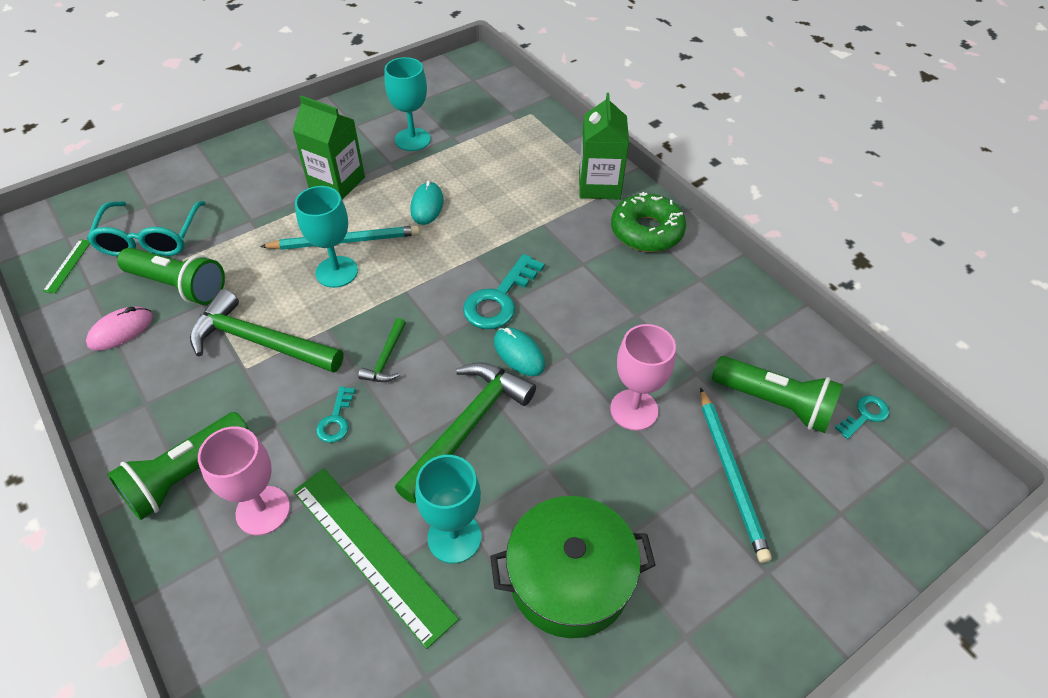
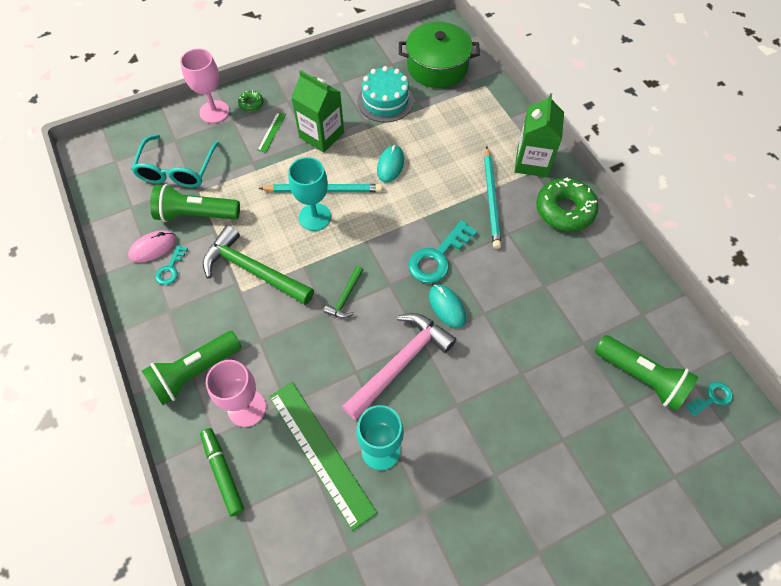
camera: 10 degrees right, 10 degrees up
(68, 265) = (116, 187): green ruler -> green ruler (271, 132)
(179, 286) = (196, 214): green flashlight -> green flashlight turned 150 degrees clockwise
(234, 600) = (223, 472): none -> green marker
(244, 157) = (251, 104): none -> green donut
(336, 420) = (304, 344): turquoise key -> turquoise key (170, 269)
(412, 139) = (385, 101): turquoise goblet -> turquoise cake
(468, 426) = (400, 363): green hammer -> pink hammer
(569, 578) = (460, 494): green pot -> green pot (437, 67)
(634, 410) = (529, 367): pink goblet -> pink goblet (214, 112)
(731, 475) = (595, 432): turquoise pencil -> turquoise pencil (491, 199)

